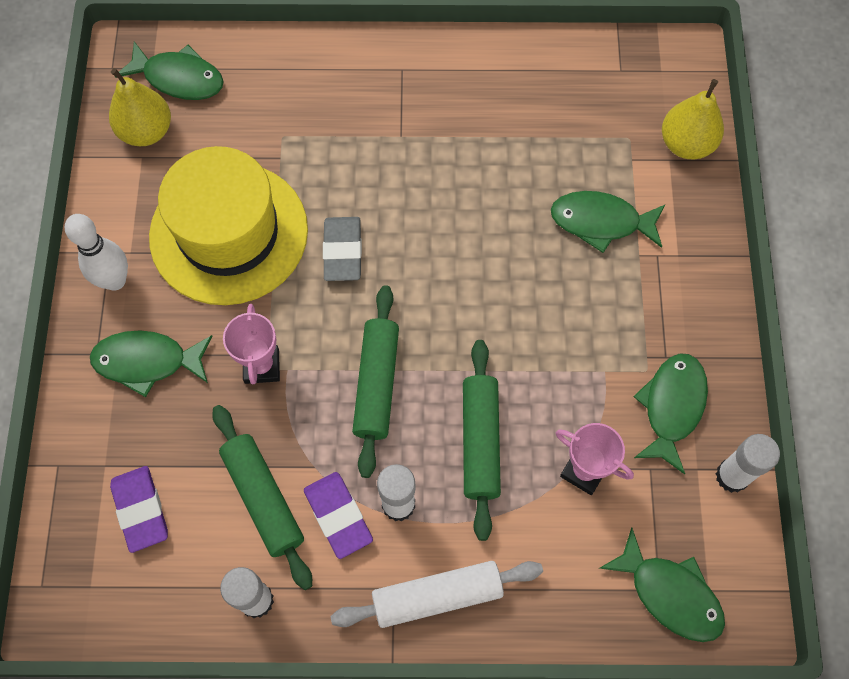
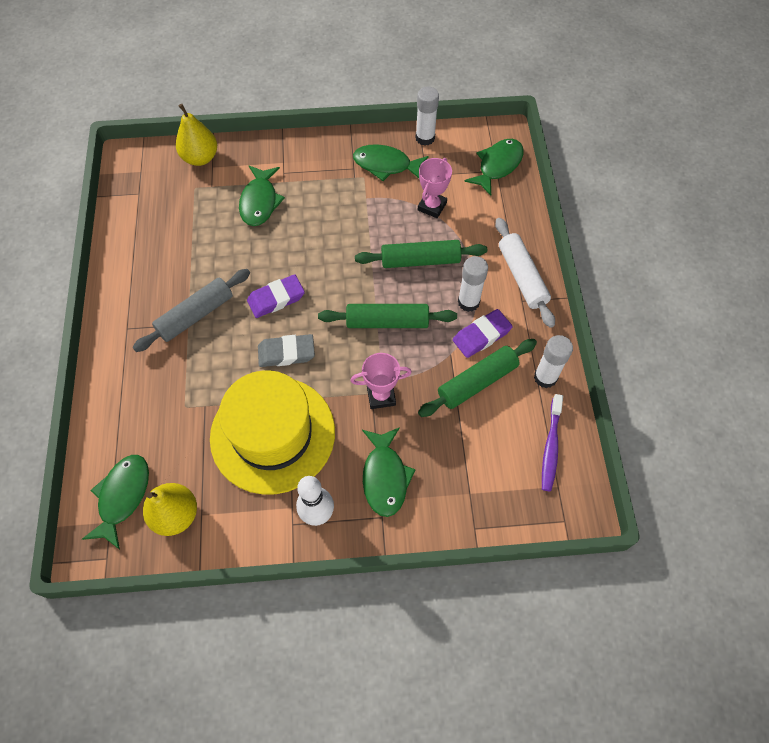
camera: 95 degrees left, 5 degrees down
(141, 510) = (498, 461): purple eraser -> purple eraser (276, 299)
(148, 587) = (550, 447): none -> purple toothbrush
(413, 144) = (195, 315): none -> grey rolling pin

